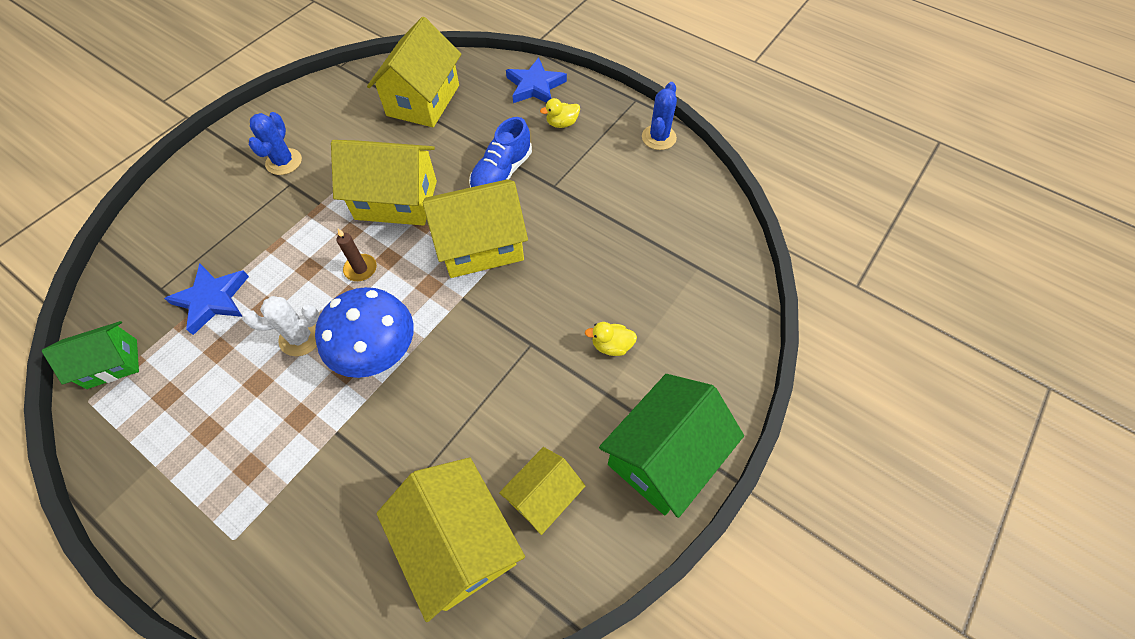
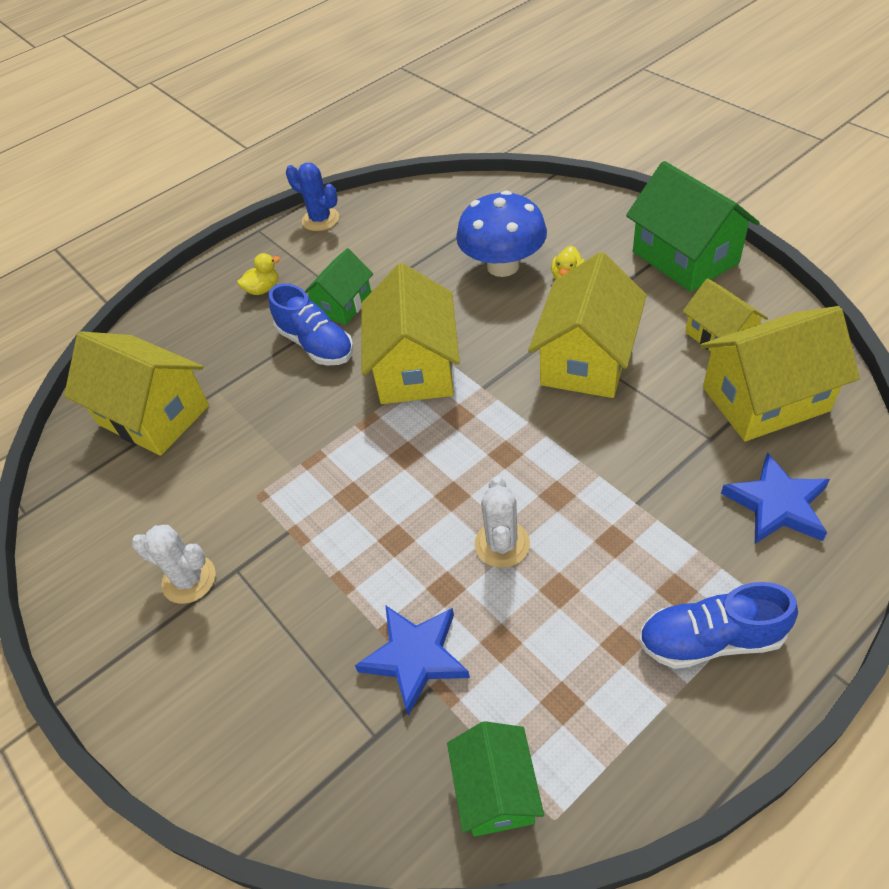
camera: 70 degrees left, 10 degrees down
(203, 496) = (710, 639): none -> blue shoe
(284, 162) = (189, 579): blue cactus -> white cactus
(360, 269) = (414, 482): brown candle -> none
(377, 351) = (538, 464): blue mushroom -> blue mushroom (503, 266)
(396, 200) = (316, 445): yellow house -> yellow house (586, 359)
(535, 86) = (190, 307): blue star -> blue star (777, 504)
(550, 180) = (343, 304): none -> green house
(562, 123) = (263, 289): yellow duck -> yellow duck turned 120 degrees counterclockwise

